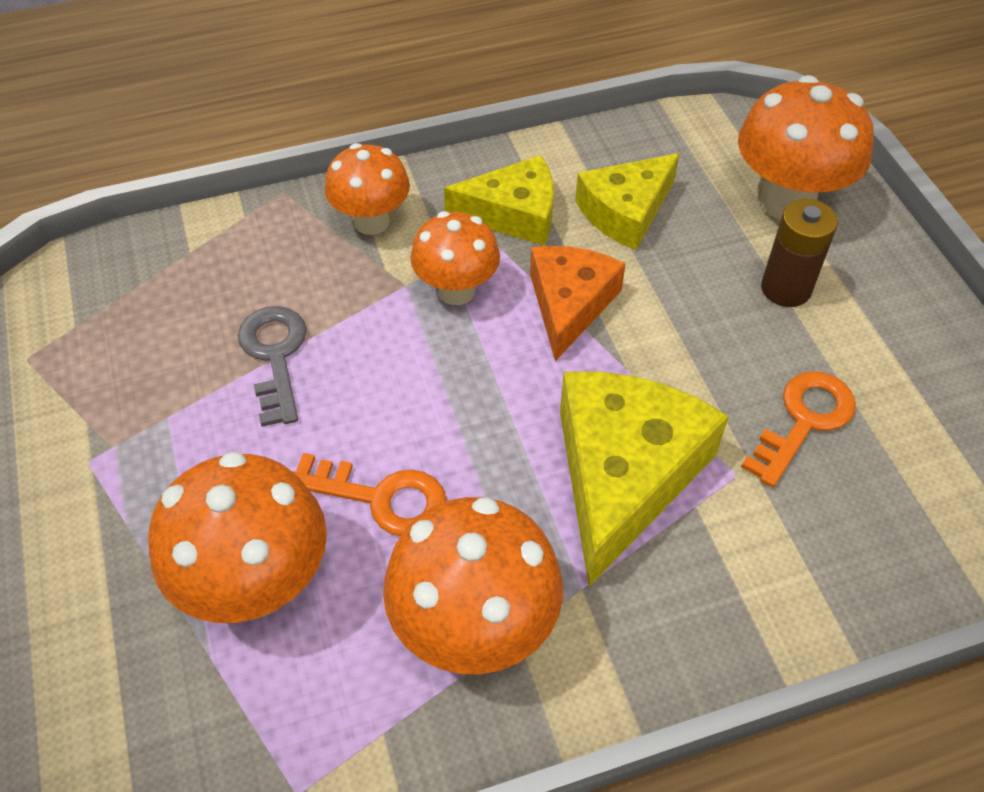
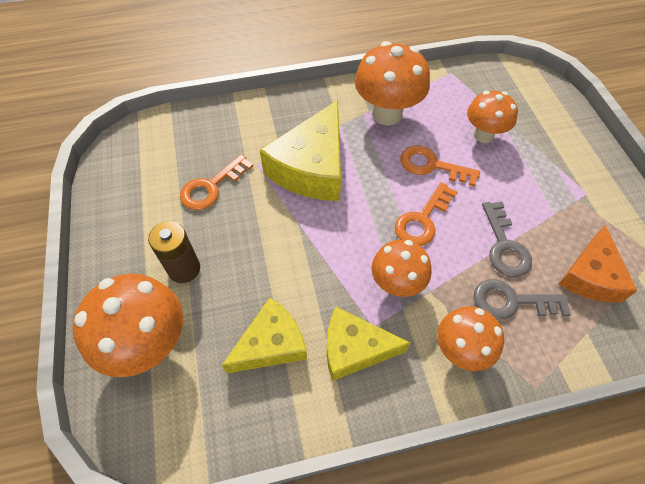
camera: 175 degrees left, 5 degrees up
(257, 584) = (483, 135): orange mushroom -> orange mushroom, size x0.65
(285, 280) = (512, 301): none -> grey key
(409, 389) = (422, 219): none -> orange key
(569, 304) = (324, 267): orange cheese -> orange cheese (590, 276)

